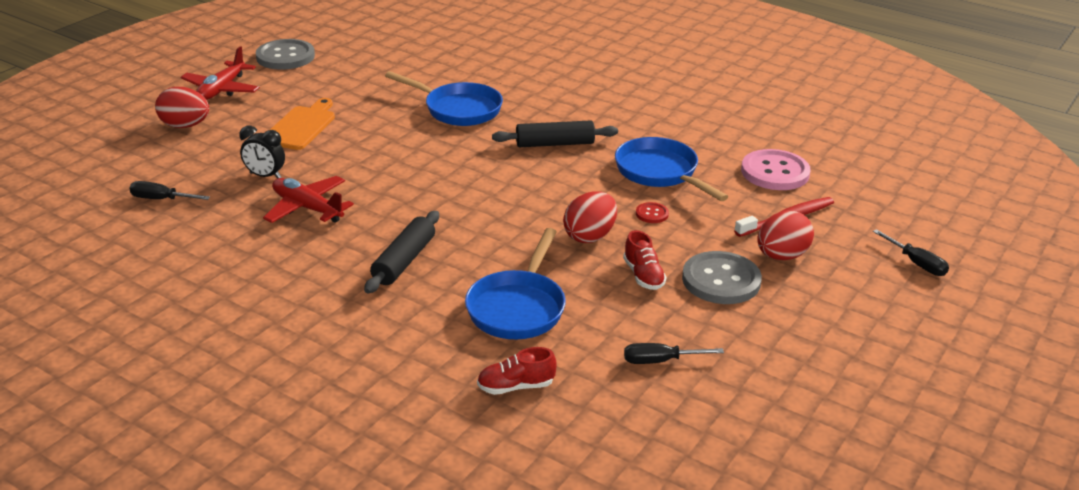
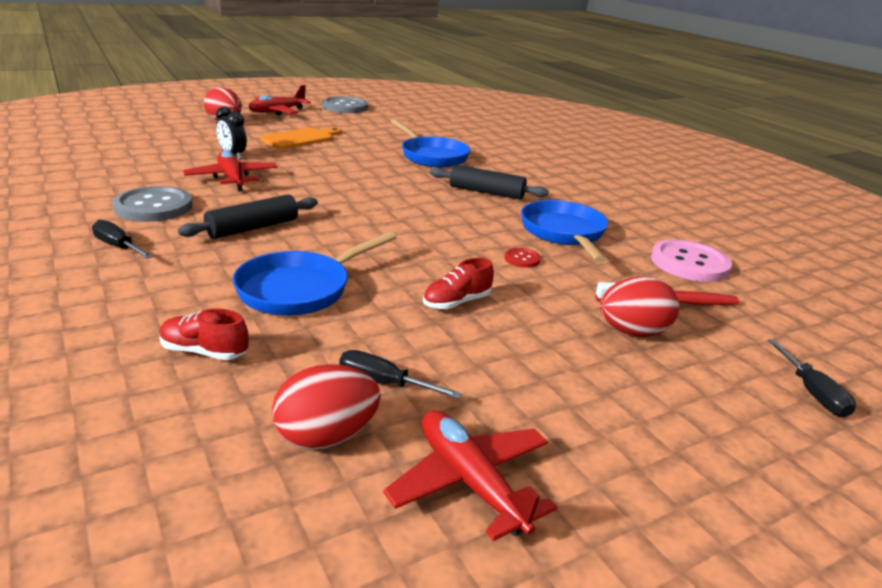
camera: 25 degrees right, 5 degrees down
(161, 199) = (144, 149): black screwdriver -> black screwdriver (118, 247)
(590, 236) = (440, 258): red egg -> red egg (326, 436)
(643, 276) = (456, 302): red shoe -> red shoe turned 45 degrees clockwise
(721, 280) = (538, 332): grey button -> grey button (153, 207)
(771, 403) = (470, 482): none -> red plane

